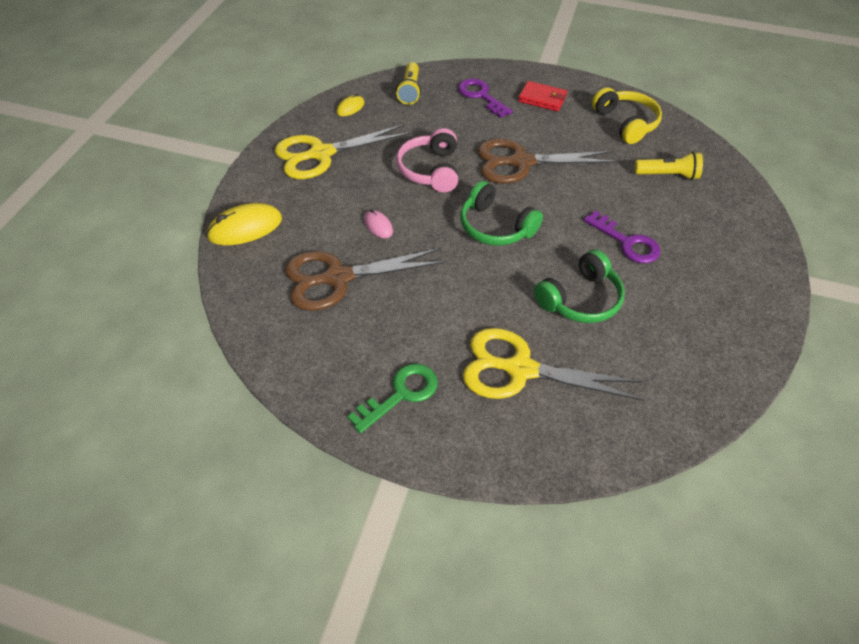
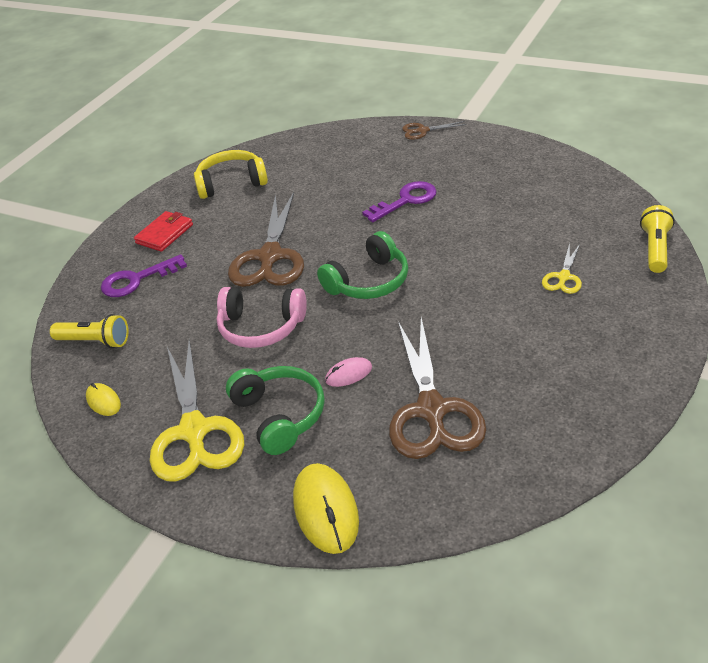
camera: 75 degrees left, 10 degrees down
(401, 394) = (600, 359): green key -> none
(520, 369) = (563, 277): yellow scissors -> yellow scissors, size x0.47
(580, 299) = (477, 234): green headphones -> green headphones (280, 415)
(668, 175) = (319, 168): yellow flashlight -> yellow flashlight (655, 249)
(767, 246) = (422, 131): none -> brown scissors

